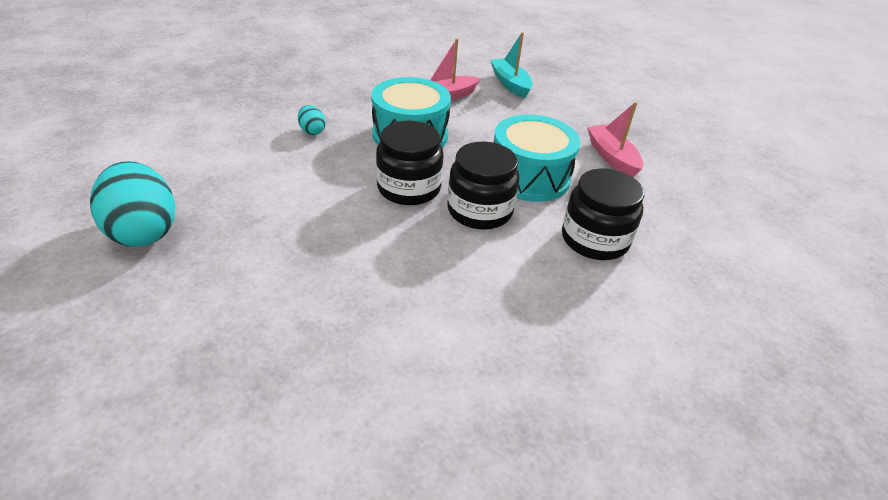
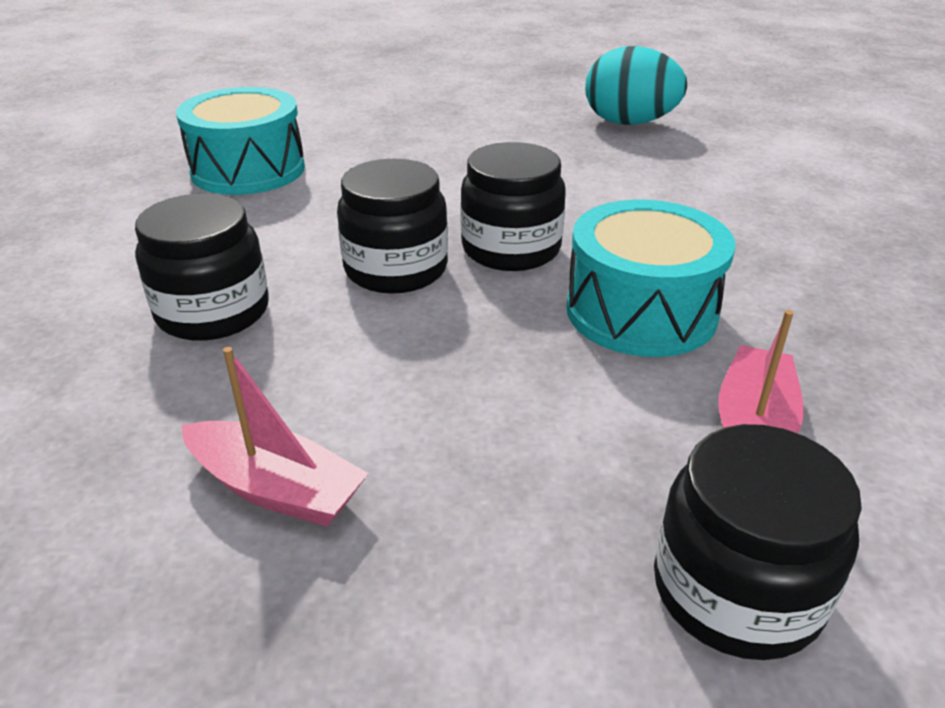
camera: 140 degrees right, 5 degrees down
(312, 131) = (740, 244): turquoise egg -> none
(510, 84) = (736, 590): turquoise boat -> black jar
(529, 176) = (388, 350): turquoise drum -> turquoise drum (248, 170)

